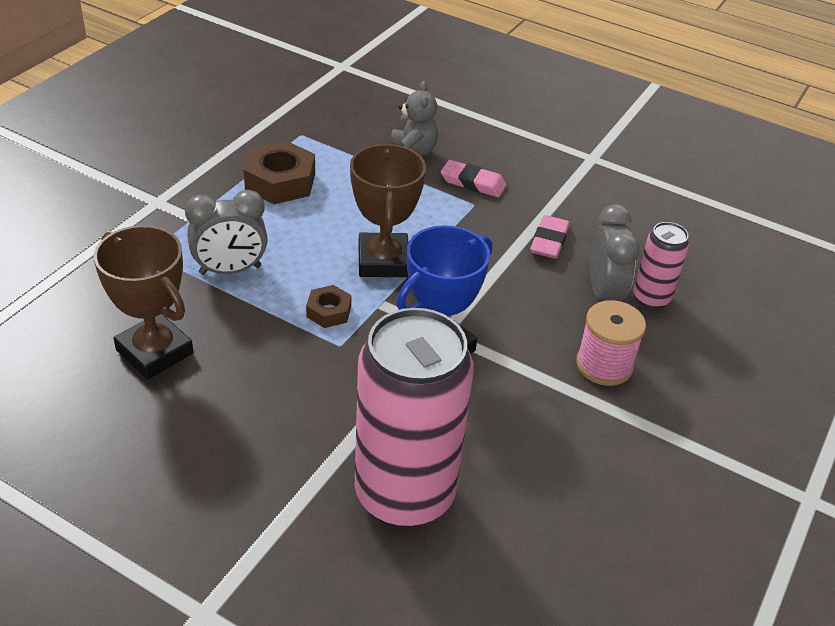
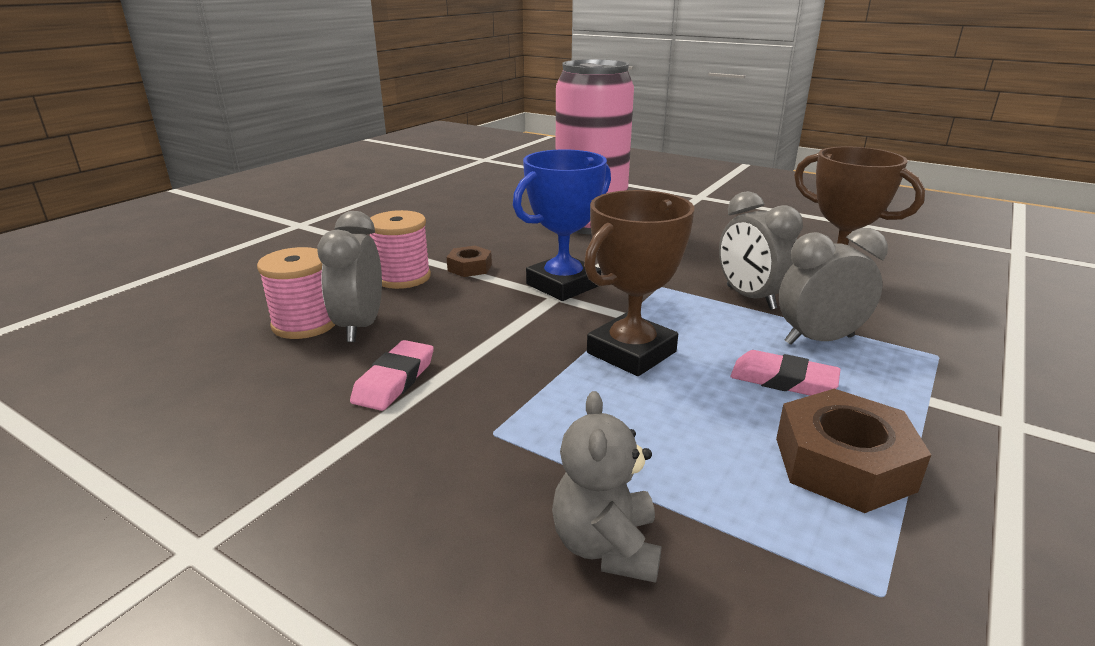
camera: 175 degrees left, 15 degrees down
(258, 324) = (750, 298): none -> grey clock
(329, 311) = (681, 308): brown nut -> brown nut (469, 267)
(383, 261) = (631, 352): brown trophy -> brown trophy turned 45 degrees clockwise
(473, 183) = (485, 474): pink eraser -> pink eraser (783, 380)
(651, 298) = (305, 324): pink can -> pink spool

